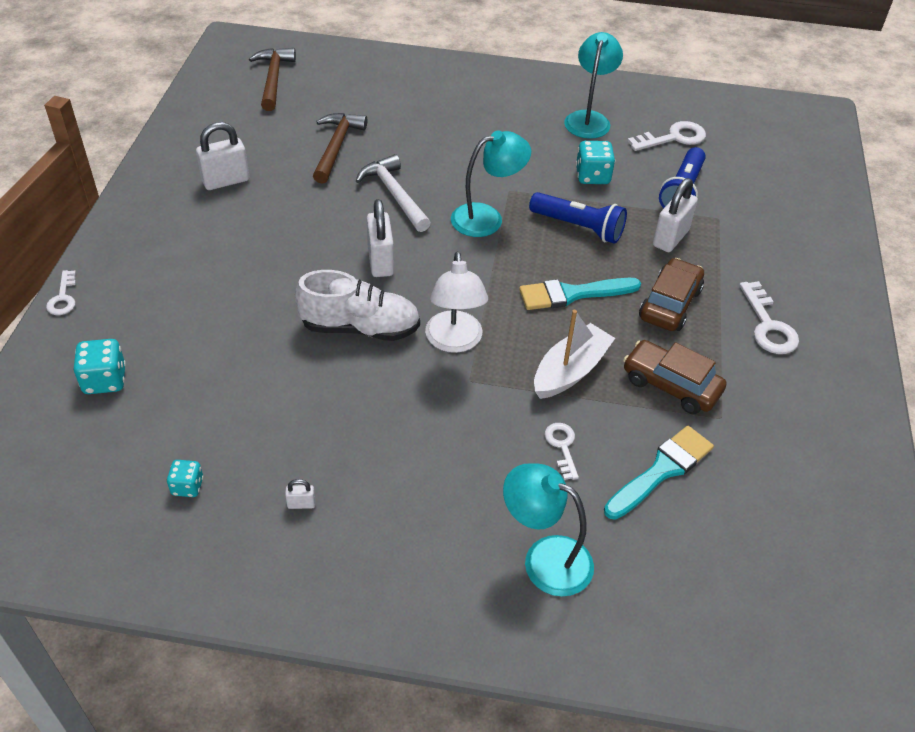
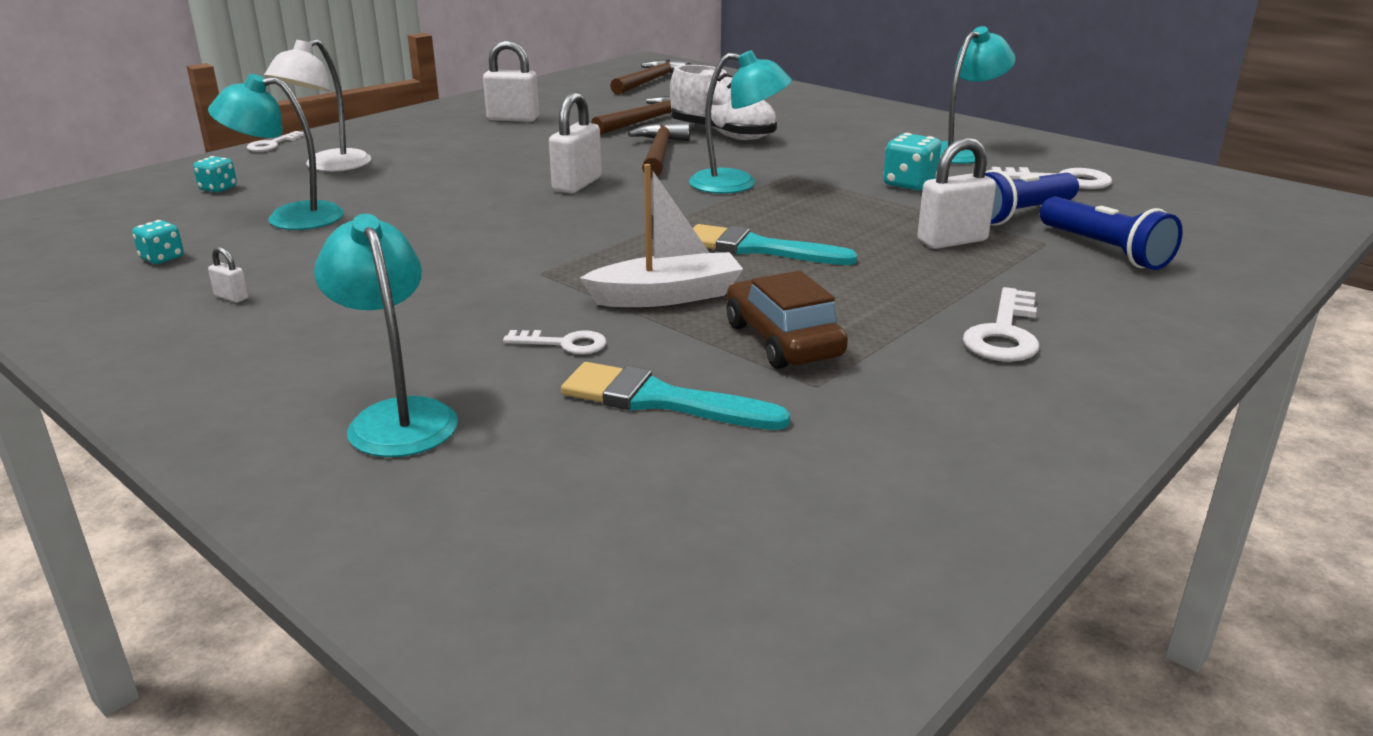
camera: 35 degrees right, 20 degrees down
(105, 380) = (218, 188): turquoise dice -> turquoise dice, size x0.63
(218, 394) = (289, 218): none -> turquoise lamp
(360, 328) = (486, 215): white shoe -> white shoe (722, 134)
(394, 195) = (659, 153): white hammer -> brown hammer
(454, 341) = (567, 245): white lamp -> white lamp (328, 166)
(562, 446) = (564, 344): white key -> white key turned 75 degrees clockwise
(578, 227) = (838, 210): blue flashlight -> blue flashlight (1104, 250)
(661, 470) = (661, 400): turquoise brush -> turquoise brush turned 150 degrees counterclockwise
(670, 304) = (877, 284): brown car -> none

